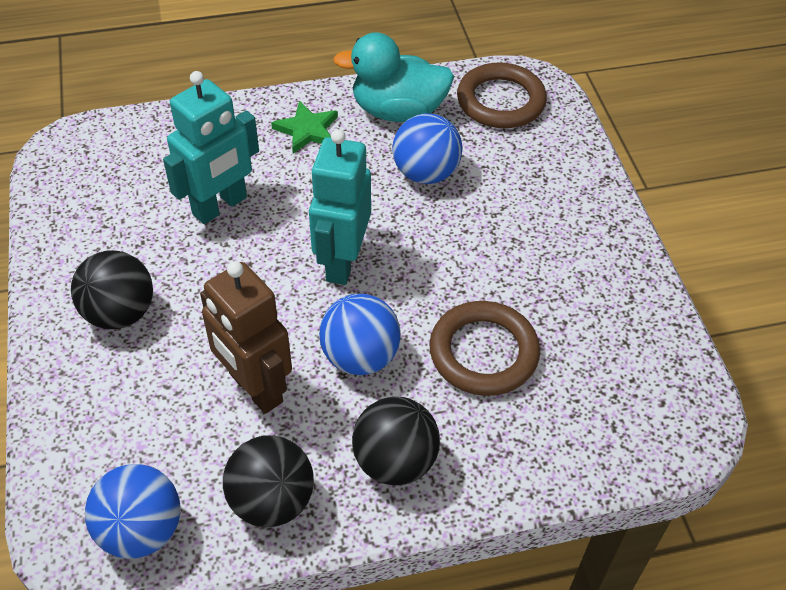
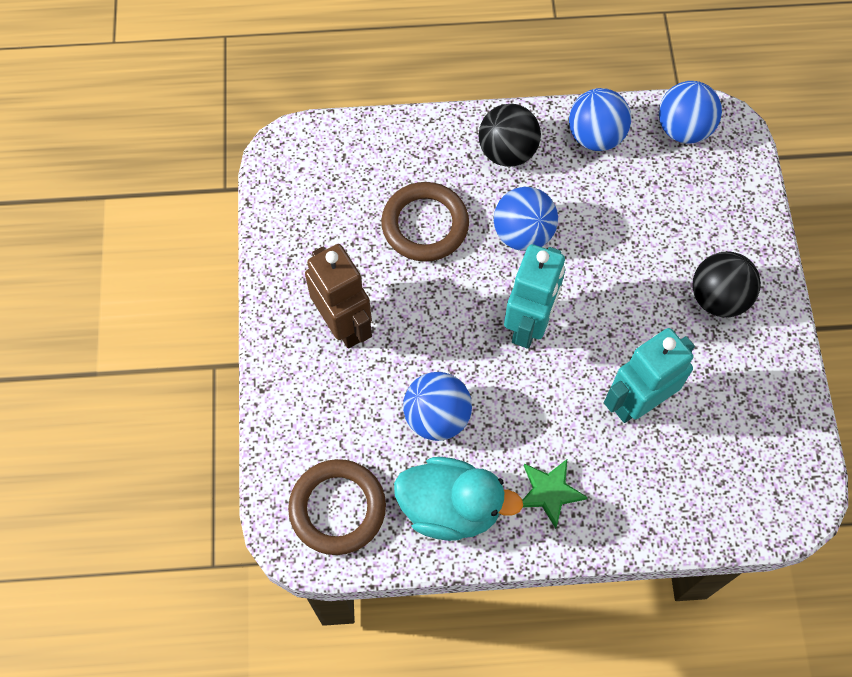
camera: 170 degrees left, 15 degrees up
(255, 388) = (606, 218): brown robot -> brown robot (344, 324)
(272, 501) = (595, 136): black ball -> blue ball

